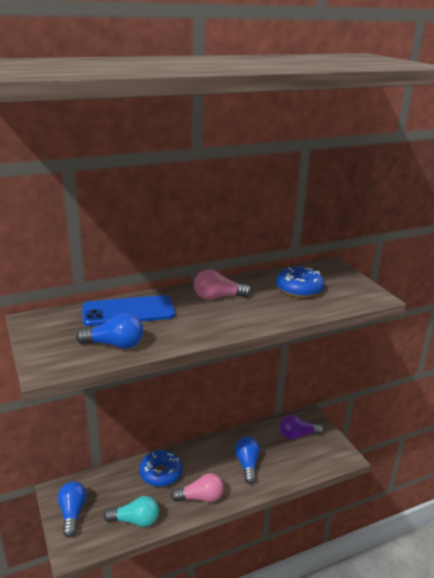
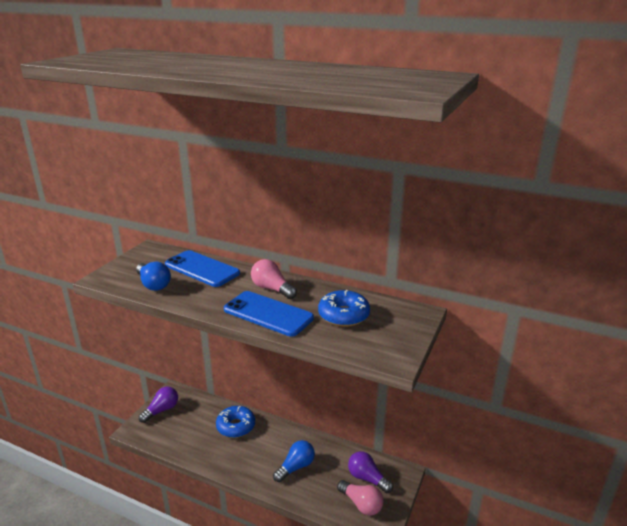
camera: 50 degrees right, 0 degrees up
(72, 513) = (161, 410): blue light bulb -> purple light bulb
(135, 520) = (182, 442): turquoise light bulb -> none
(201, 497) = (234, 462): pink light bulb -> pink light bulb (361, 504)
(254, 314) = (268, 314): none -> blue phone

